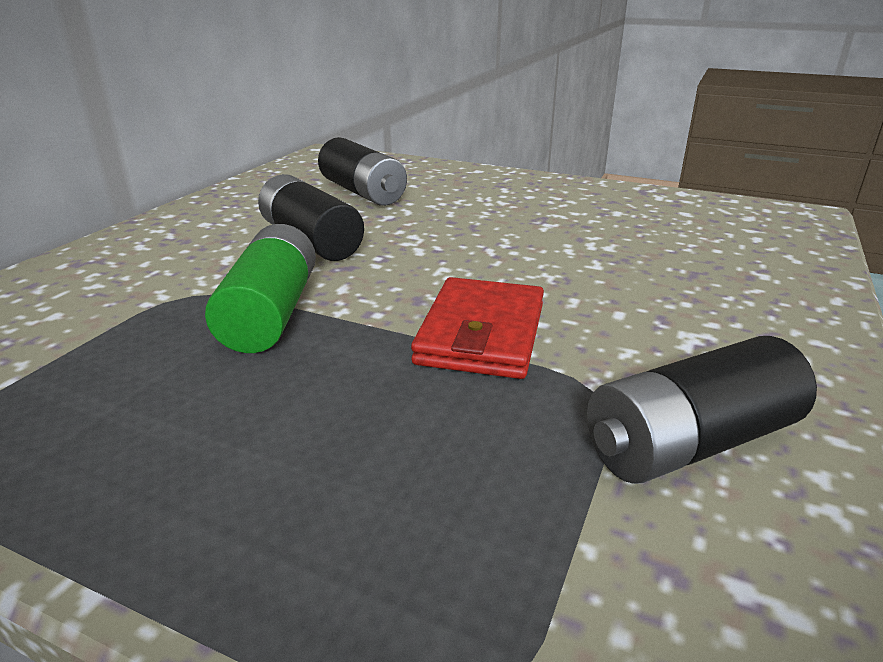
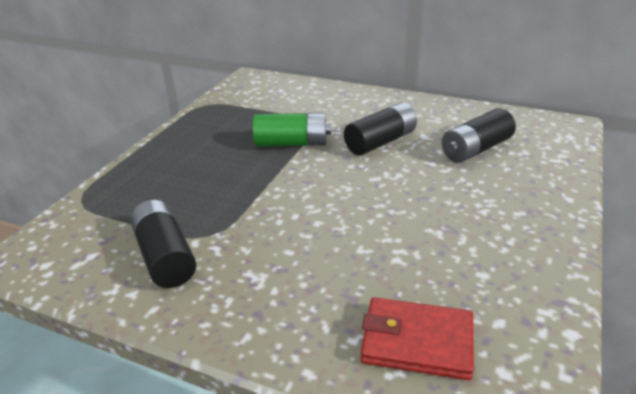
camera: 90 degrees right, 5 degrees up
(481, 334) = (267, 201): red wallet -> red wallet (417, 342)

